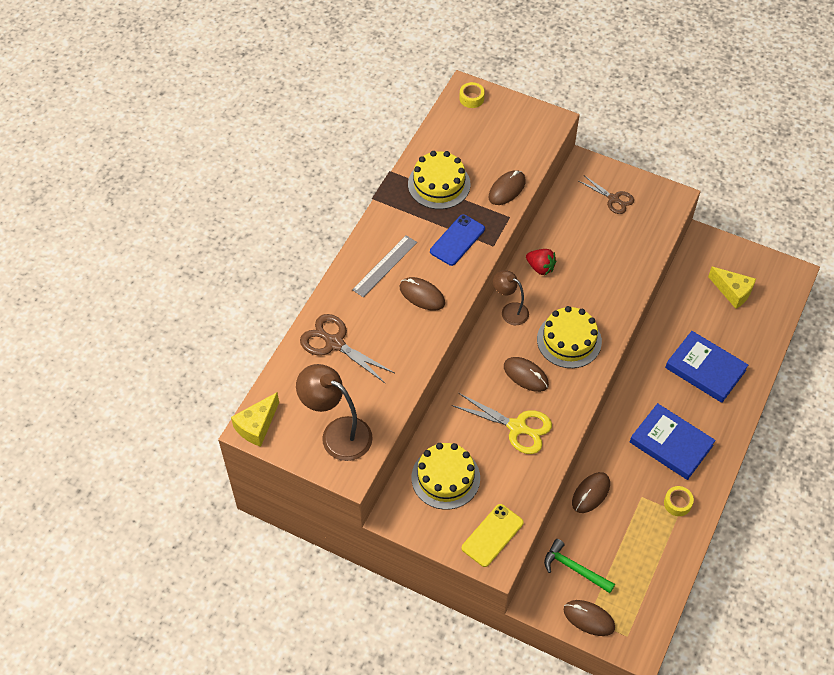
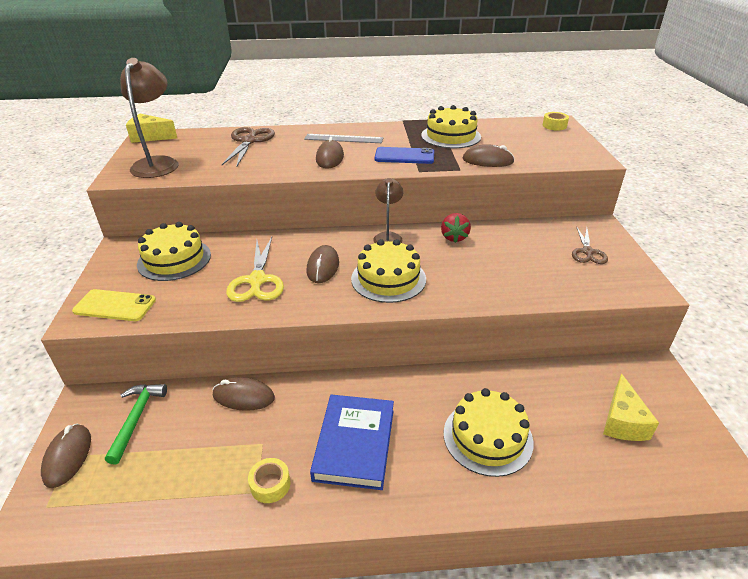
camera: 60 degrees right, 20 degrees down
(705, 369) = (487, 437): blue book -> yellow cake

